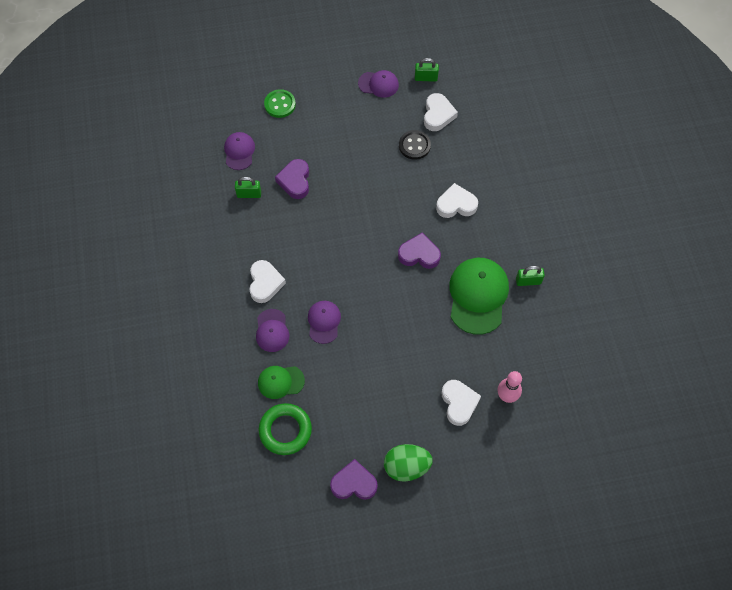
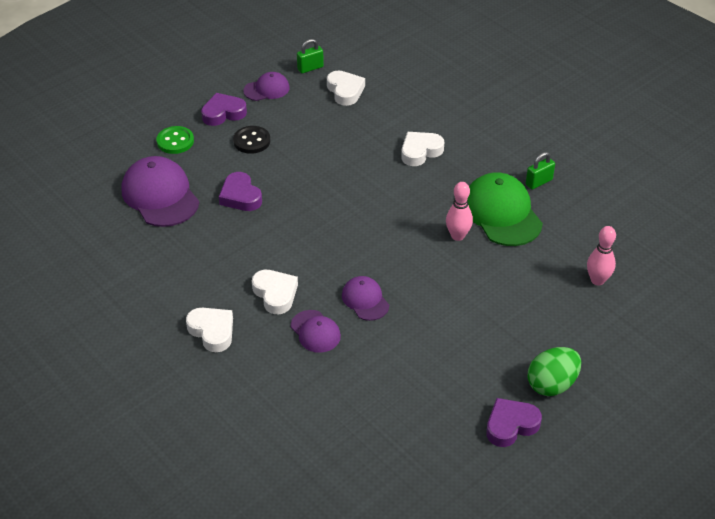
camera: 30 degrees left, 20 degrees down
(239, 151) = (160, 195): purple cap -> purple cap, size x1.81
(249, 194) = (198, 226): green padlock -> none
(280, 382) = (360, 372): green cap -> none
(285, 430) = (400, 413): green ring -> none
(414, 146) = (341, 122): black button -> black button (252, 141)
(419, 254) = (417, 204): purple heart -> purple heart (223, 113)
(429, 300) = (457, 236): none -> pink bowling pin
(459, 403) = (557, 307): white heart -> white heart (212, 331)

